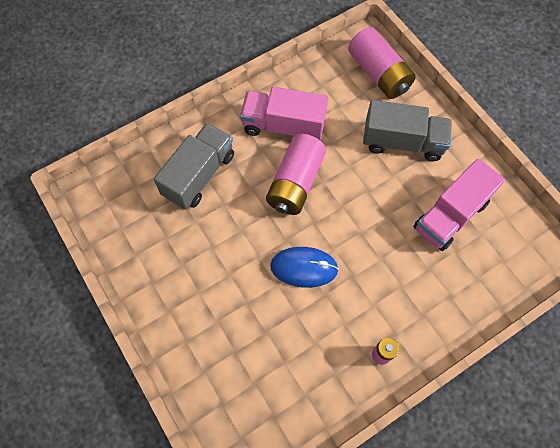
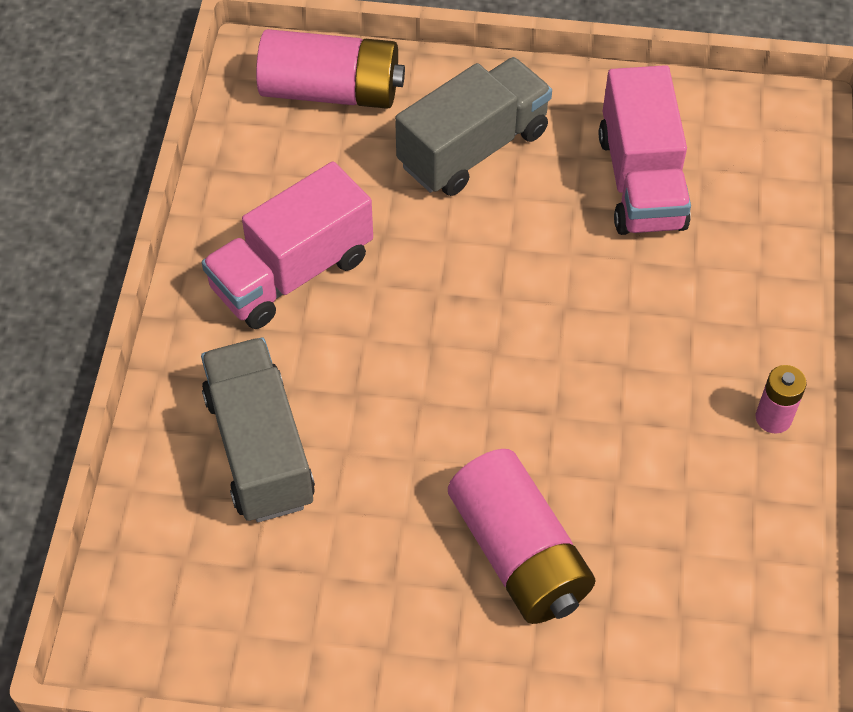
camera: 50 degrees left, 10 degrees down
(295, 183) = (405, 328): pink battery -> pink battery (519, 553)
(304, 267) = (555, 418): blue mouse -> none

